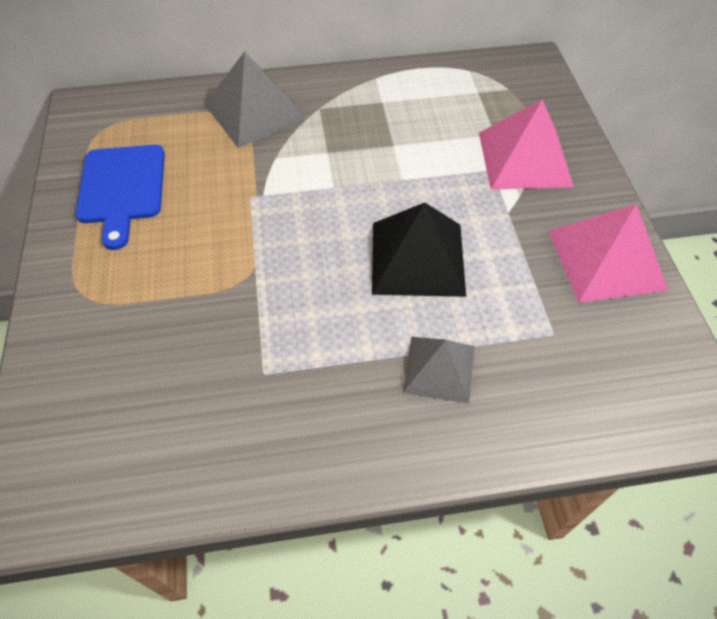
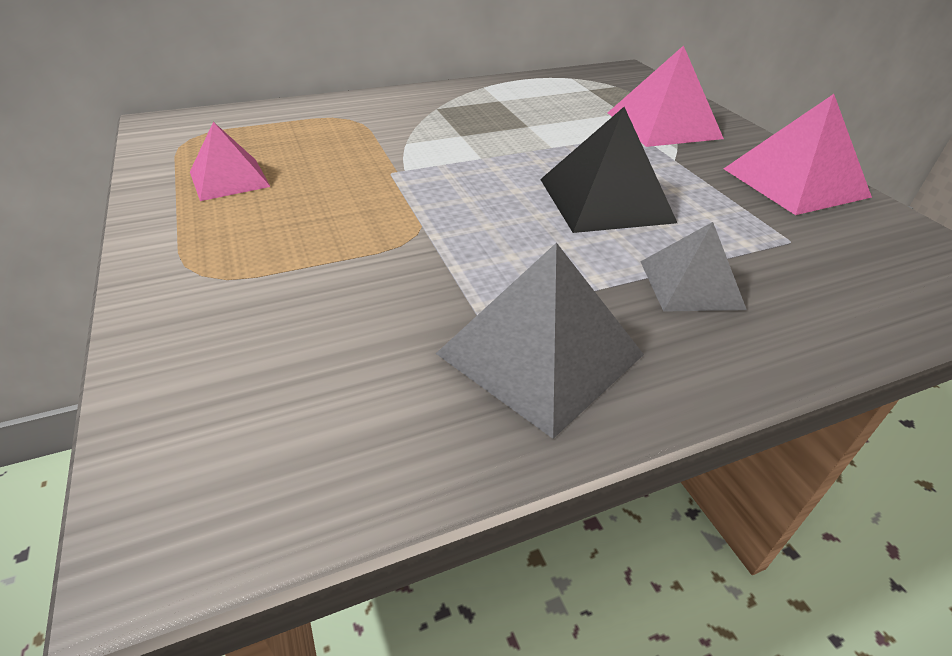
camera: 15 degrees left, 15 degrees down
(122, 188) = (229, 179): blue cutting board -> pink pyramid
(255, 111) = (367, 114): grey pyramid -> grey pyramid (540, 354)

